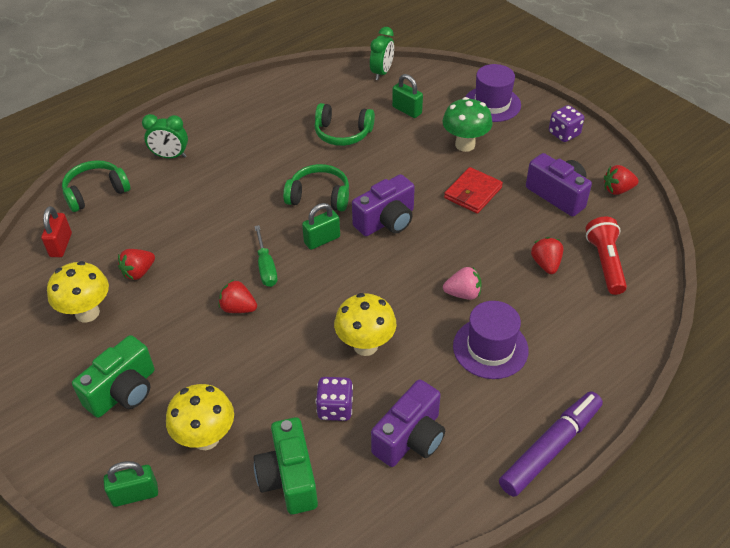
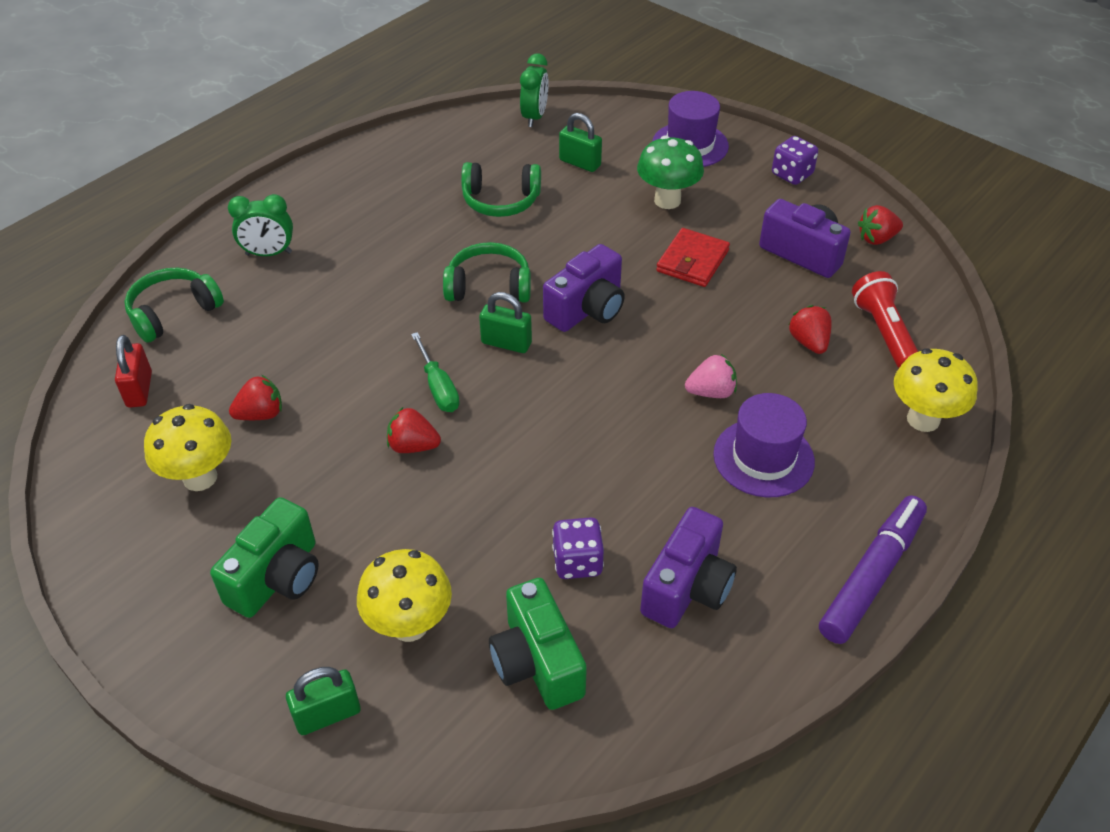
camera: 10 degrees left, 0 degrees up
(138, 272) = (261, 414): red strawberry -> red strawberry turned 150 degrees counterclockwise
(322, 240) = (506, 343): green padlock -> green padlock turned 60 degrees clockwise
(365, 345) = (598, 474): yellow mushroom -> yellow mushroom (923, 419)

